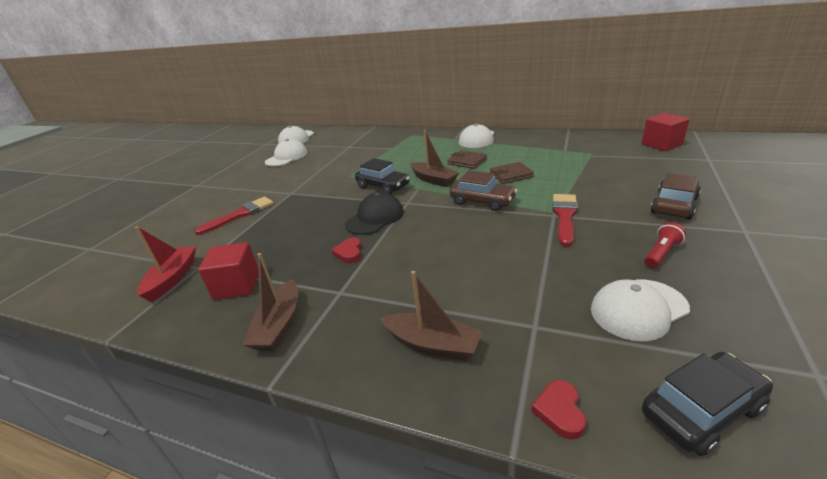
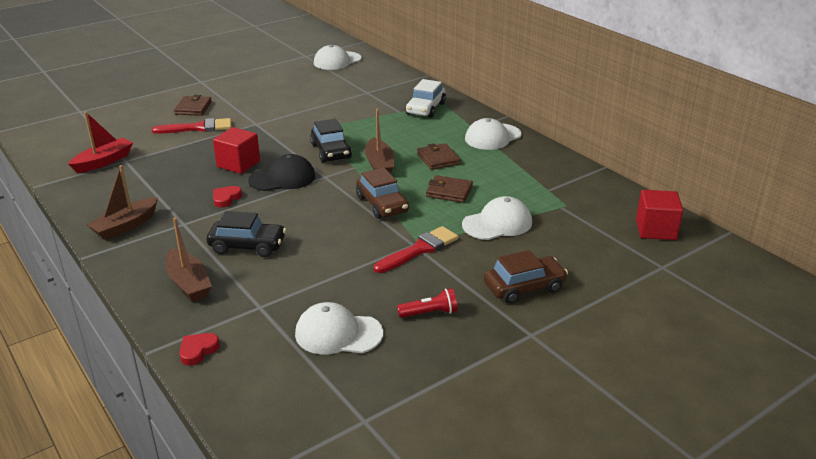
camera: 30 degrees right, 0 degrees up
(215, 203) = (193, 108): none -> brown wallet
(237, 285) = (133, 187): red cube -> red cube (238, 164)
(287, 157) = (301, 81): white cap -> white cap (497, 223)
(406, 141) = (425, 109): none -> white car
(701, 410) = (267, 393): black car -> black car (247, 246)

